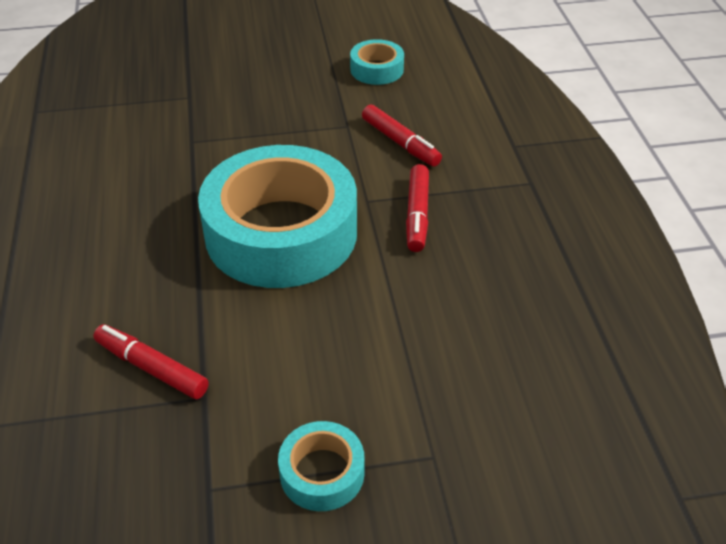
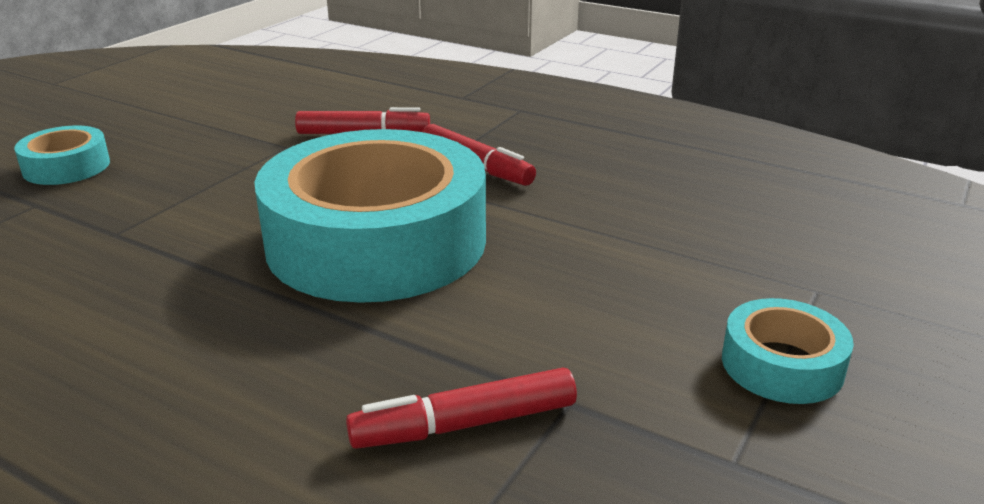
camera: 50 degrees left, 15 degrees down
(377, 69) = (238, 103): turquoise tape -> turquoise tape (66, 167)

